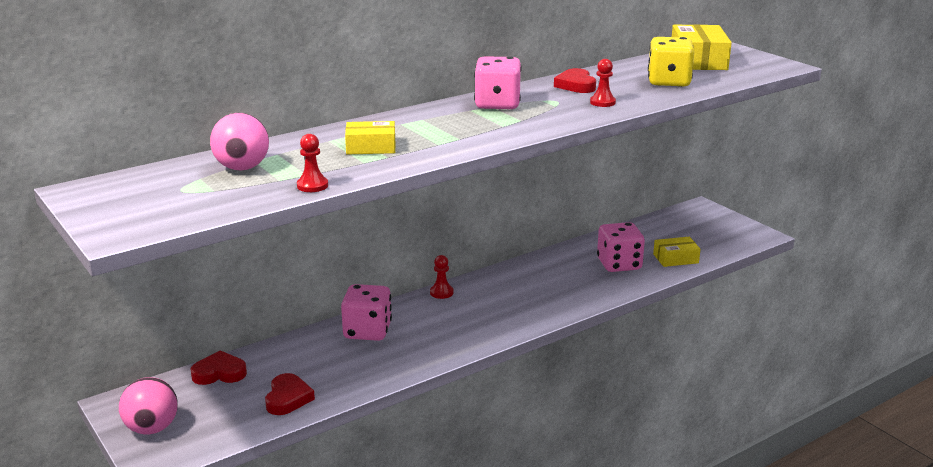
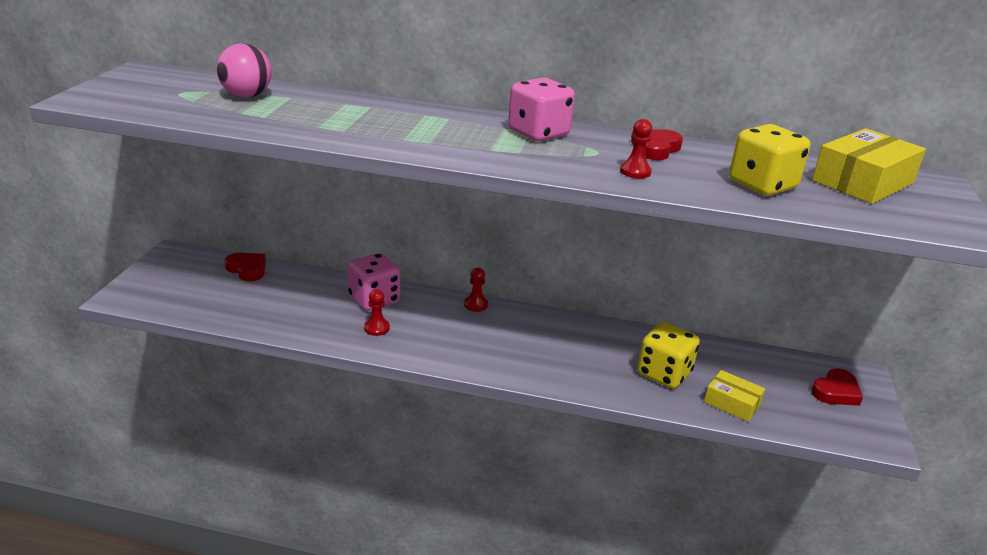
camera: 45 degrees right, 5 degrees up
(152, 428) = (156, 278): pink ball -> none
(288, 398) = (245, 310): red heart -> red heart (836, 392)
(312, 186) = (243, 125): red pawn -> red pawn (377, 328)
(371, 147) = (354, 120): yellow box -> none
(619, 264) = (664, 373): pink dice -> yellow dice

